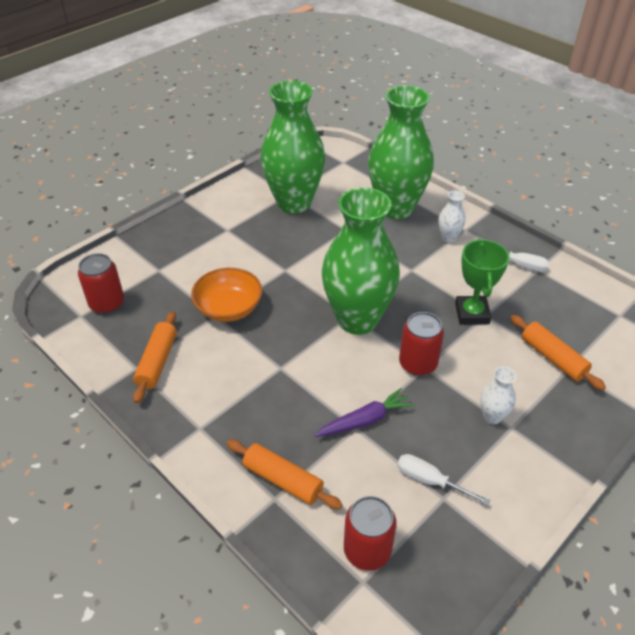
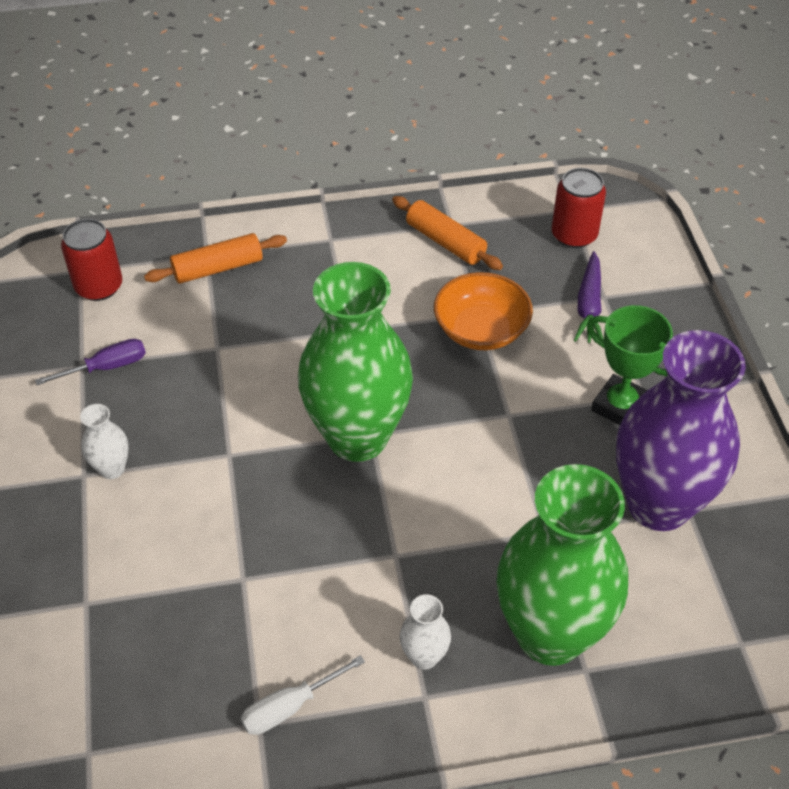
camera: 125 degrees right, 5 degrees up
(294, 203) = (658, 504): green vase -> purple vase
(365, 420) = (217, 360): purple carrot -> purple carrot (589, 306)
(418, 364) = (240, 451): red can -> none
(429, 480) = (107, 367): white screwdriver -> purple screwdriver
(472, 313) = (259, 565): green trophy -> green trophy (620, 406)
(553, 358) = (114, 597): orange rolling pin -> none

